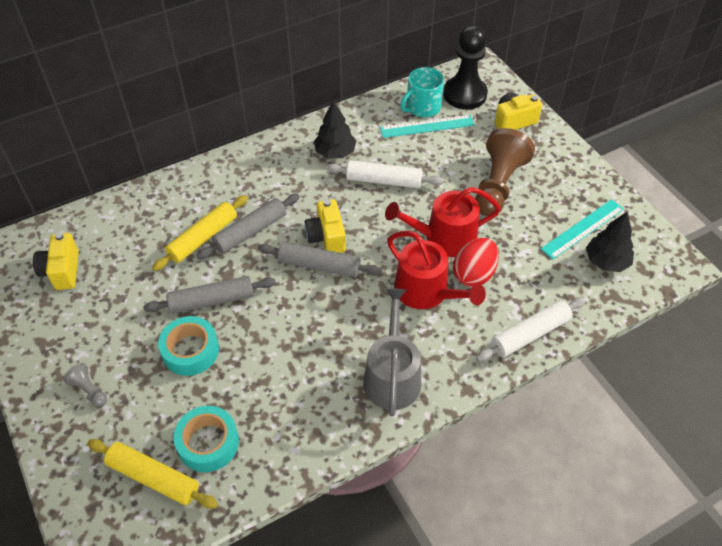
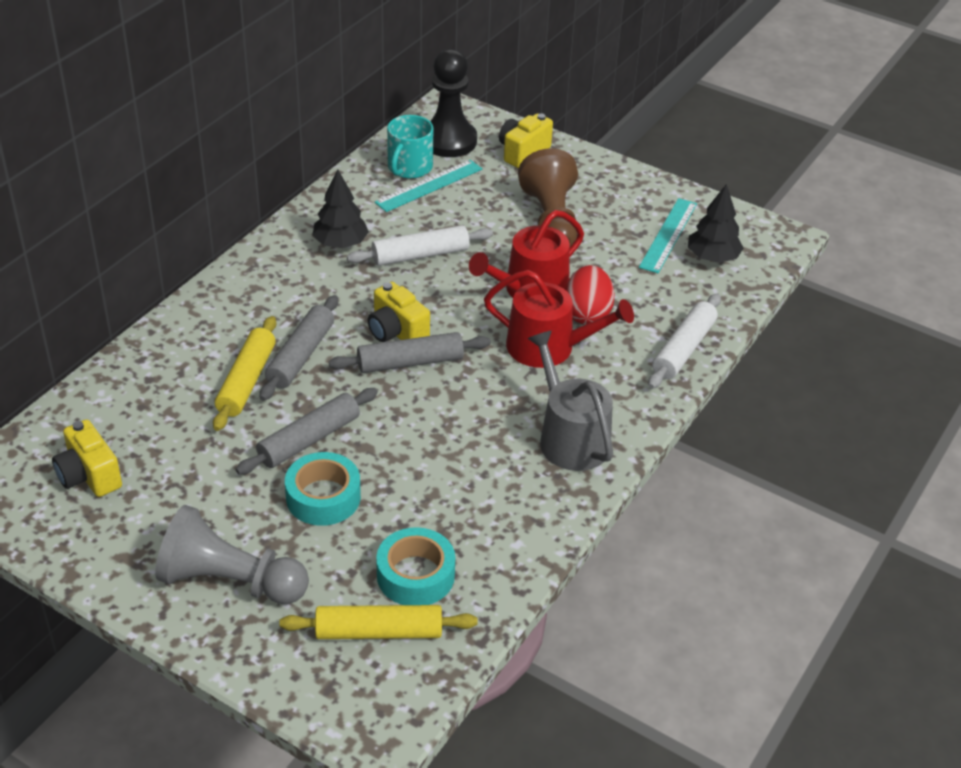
camera: 30 degrees left, 10 degrees down
(89, 390) = (230, 581): grey pawn -> grey pawn, size x2.25

